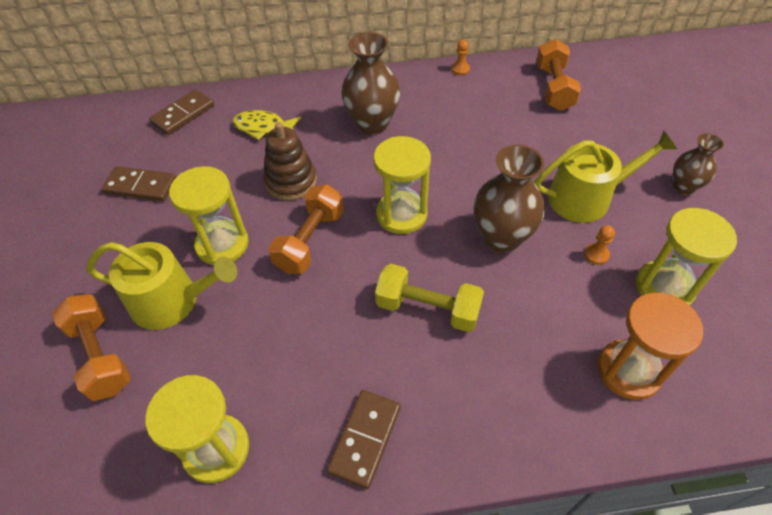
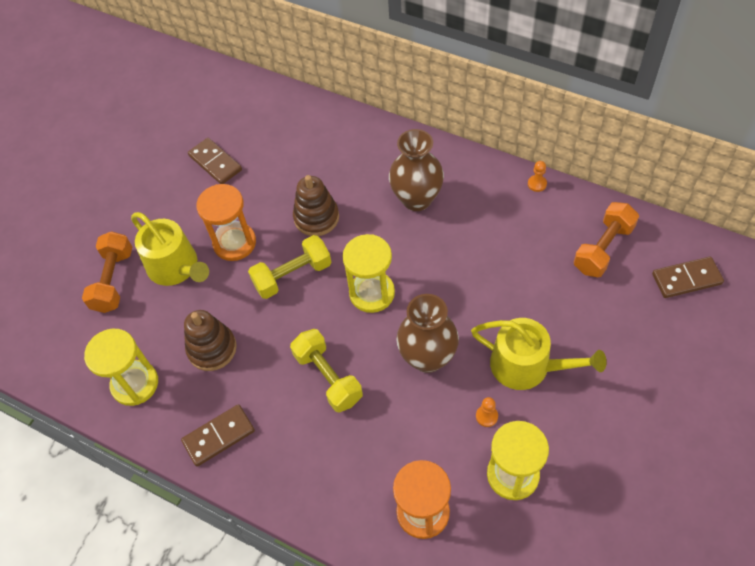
camera: 40 degrees right, 5 degrees up
(183, 114) = (285, 112): brown domino -> brown domino (686, 279)
(222, 244) = (234, 243): yellow hourglass -> orange hourglass
(263, 127) = (332, 156): yellow fish -> none
(281, 355) = (212, 349): none -> brown stacking toy
(310, 241) = (292, 275): orange dumbbell -> yellow dumbbell
(683, 187) = (621, 408): brown vase -> none

